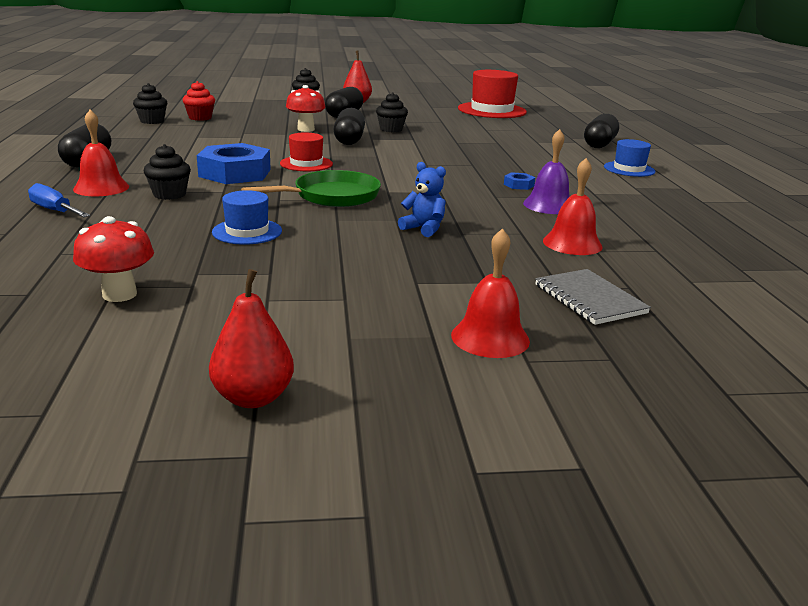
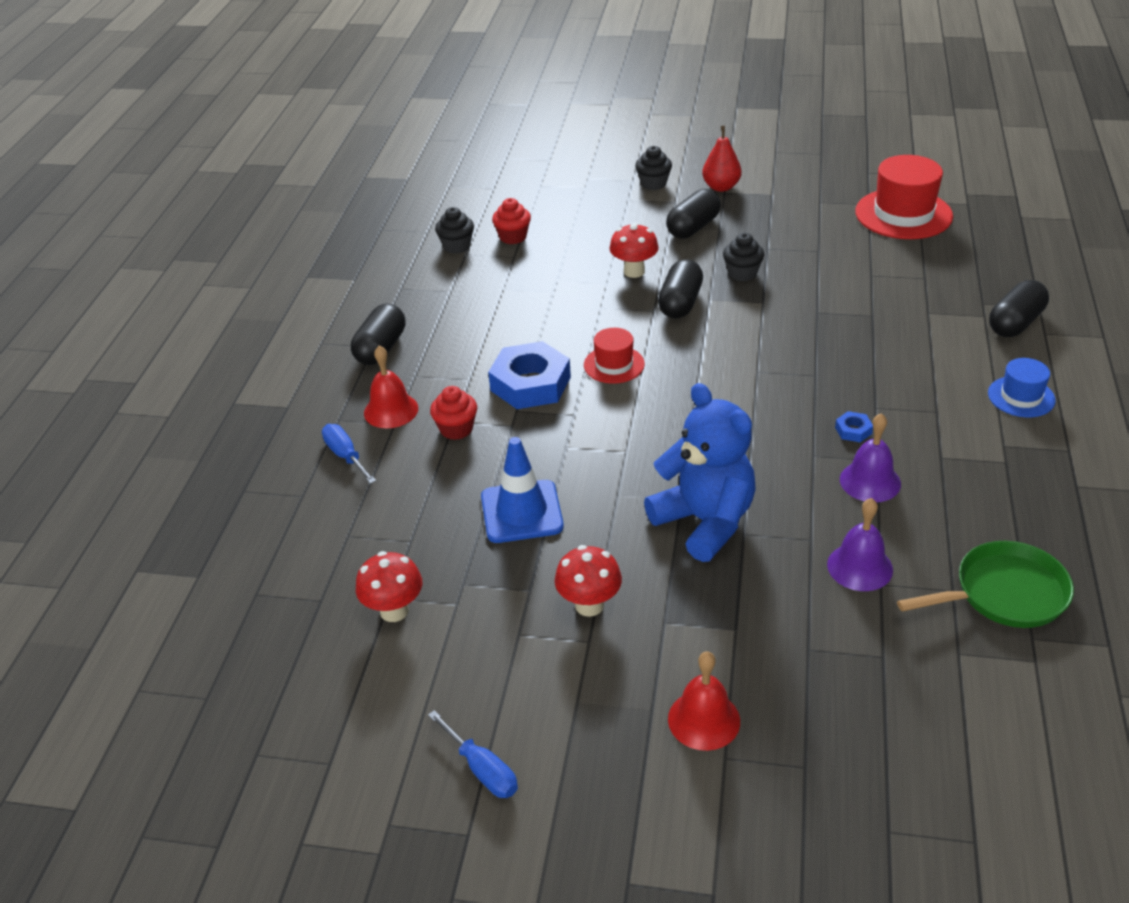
camera: 20 degrees right, 15 degrees up
(169, 194) = (456, 429): black cupcake -> red cupcake
(247, 231) = (521, 512): blue hat -> blue traffic cone
(253, 397) = (482, 770): red pear -> blue screwdriver
(331, 196) = (624, 444): green pan -> green pan (1003, 594)
(336, 277) = (589, 605): none -> red mushroom
(424, 229) = (705, 522): blue teddy bear -> blue teddy bear, size x2.17
(572, 243) = (860, 567): red bell -> purple bell
(589, 299) = (829, 672): grey notebook -> none

